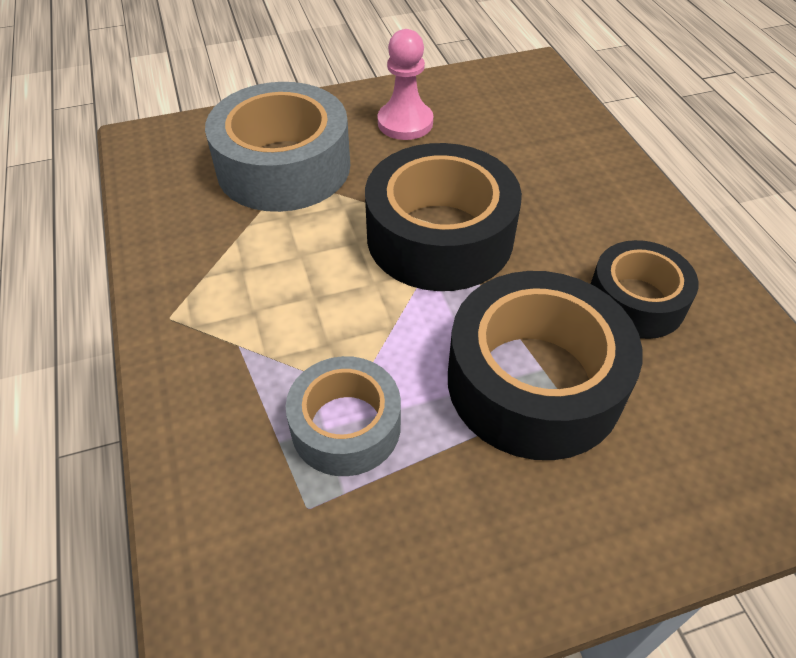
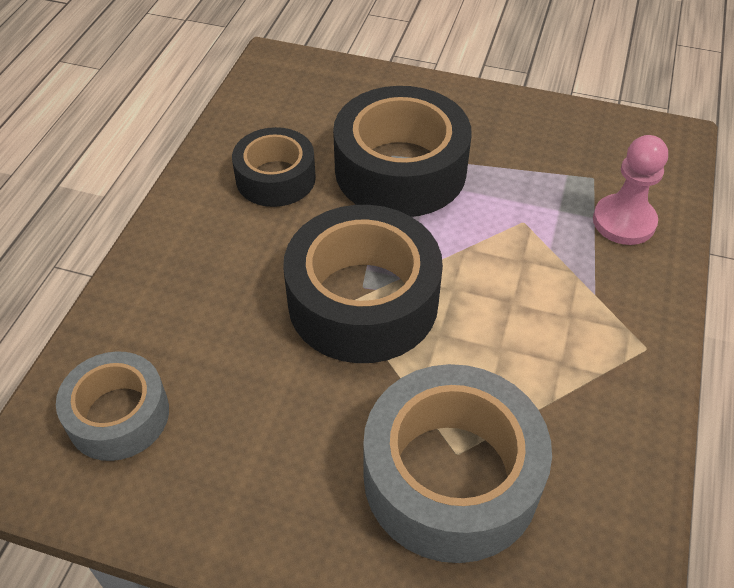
camera: 145 degrees left, 0 degrees up
(346, 426) = (544, 205): grey tape -> grey tape (118, 415)
(405, 123) = (264, 465): pink pawn -> pink pawn (624, 222)

